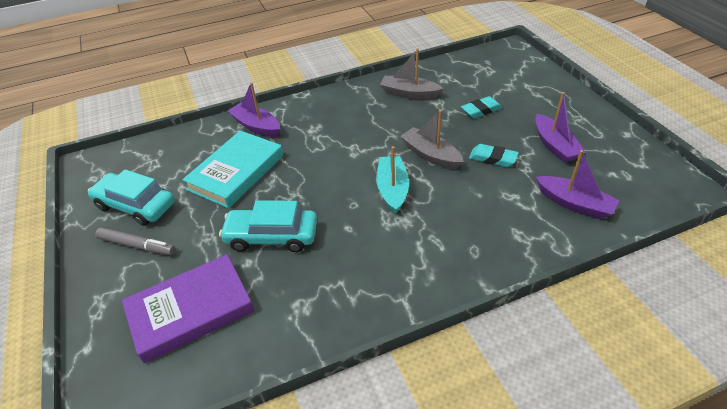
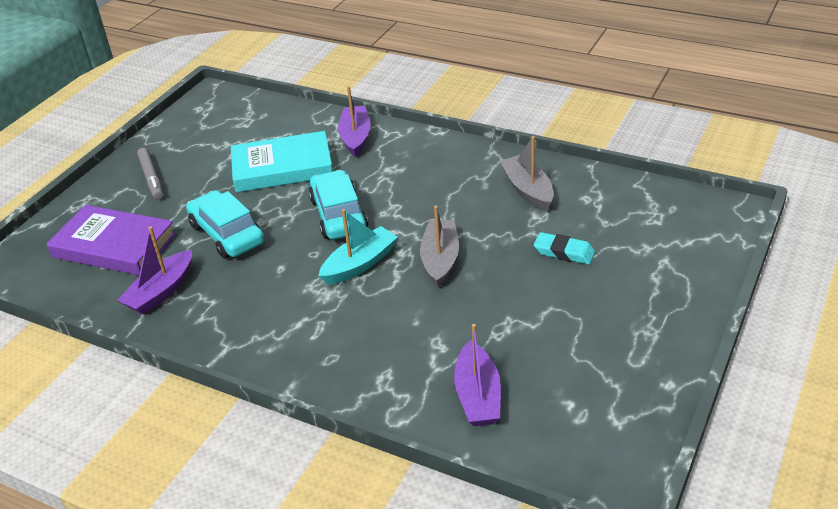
camera: 50 degrees right, 5 degrees down
(135, 205) = (191, 148): turquoise car -> turquoise car (339, 215)
(493, 158) = (486, 302): turquoise eraser -> none
(554, 145) = (567, 336): purple boat -> purple boat (161, 291)

